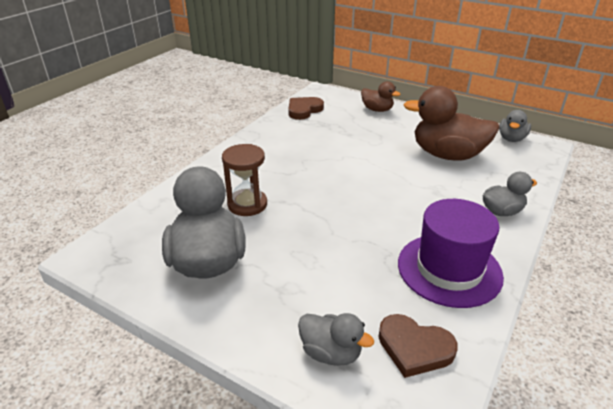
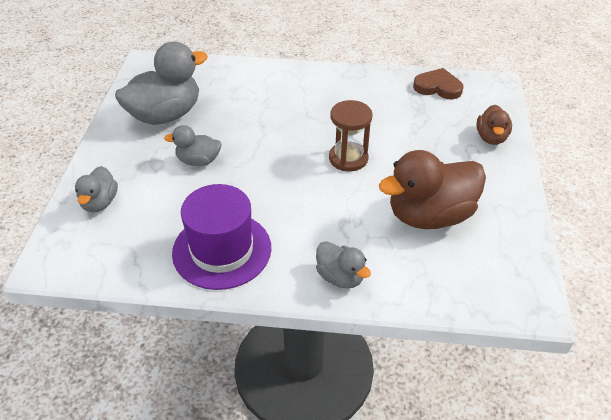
camera: 65 degrees right, 10 degrees up
(247, 204) = (245, 108): brown hourglass -> brown hourglass (348, 158)
(414, 348) = (119, 245): brown heart -> none
(447, 155) = (429, 215): brown duck -> brown duck turned 105 degrees counterclockwise
(511, 139) = (523, 269): grey duck -> grey duck (198, 161)

